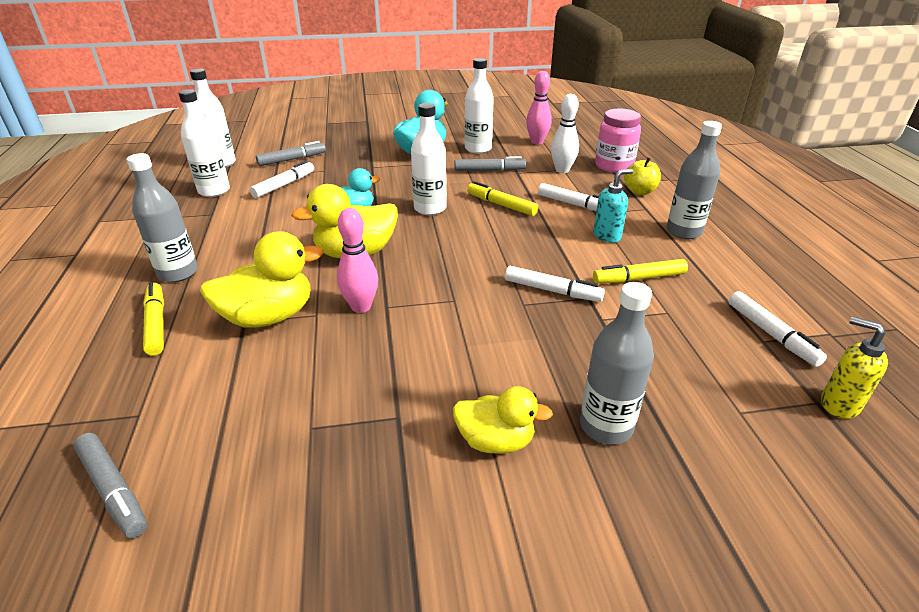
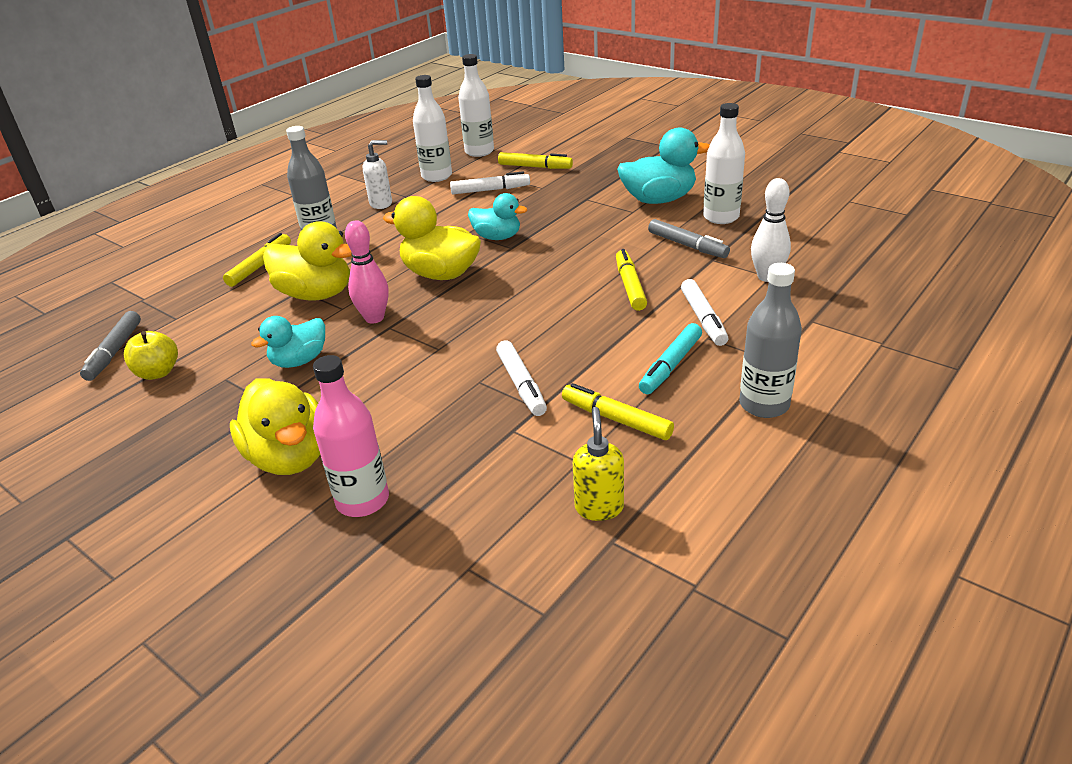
camera: 50 degrees right, 0 degrees up
(197, 227) = (381, 203): none -> white soap dispenser
(292, 159) = (535, 167): grey marker -> yellow marker
(357, 371) = (299, 361): none -> turquoise duck
(430, 208) = (561, 261): white bottle -> none
(495, 441) = (289, 457): yellow duck -> yellow duck, size x1.56
(537, 142) = (805, 232): pink bowling pin -> none
(606, 426) = (362, 500): grey bottle -> pink bottle
(607, 236) = (670, 365): turquoise soap dispenser -> turquoise marker
(613, 166) = (841, 297): pink jar -> none
(639, 191) = (809, 339): yellow apple -> yellow apple (158, 372)
(771, 334) = (632, 542): white marker -> none
(838, 404) = (559, 631): yellow soap dispenser -> yellow soap dispenser (599, 507)

